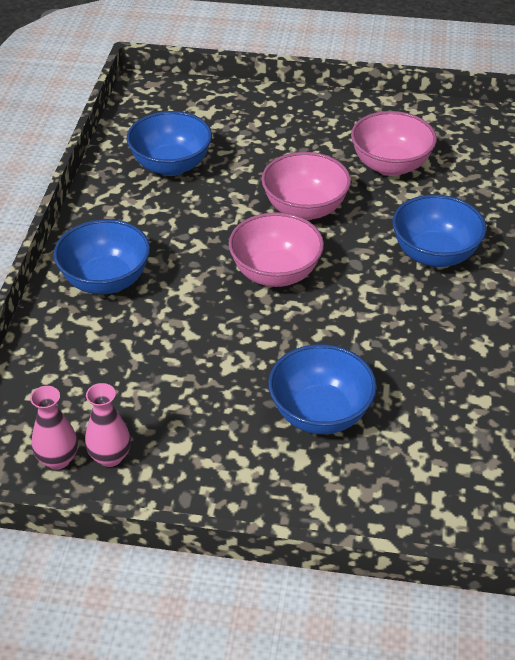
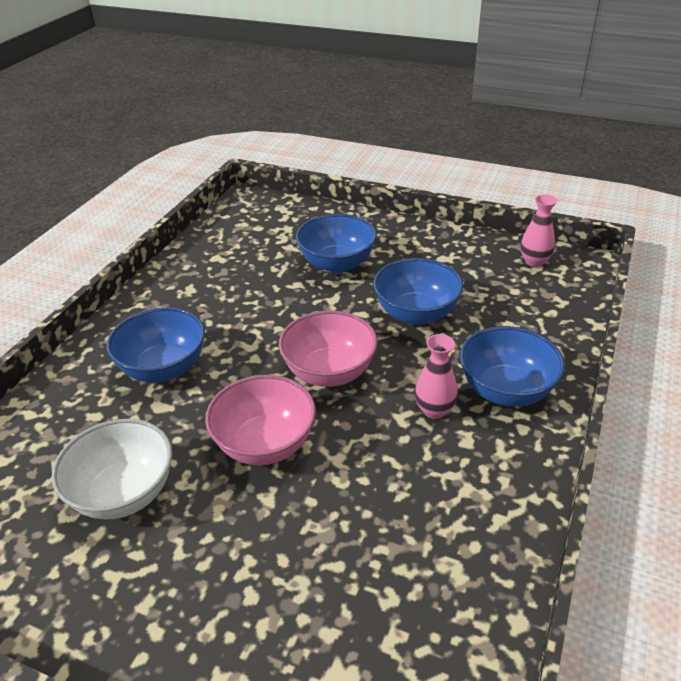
camera: 165 degrees left, 5 degrees down
(110, 457) = (496, 258): pink vase -> pink vase (434, 410)
(171, 165) = (417, 550): blue bowl -> blue bowl (416, 314)
(390, 165) = (124, 493): pink bowl -> white bowl

